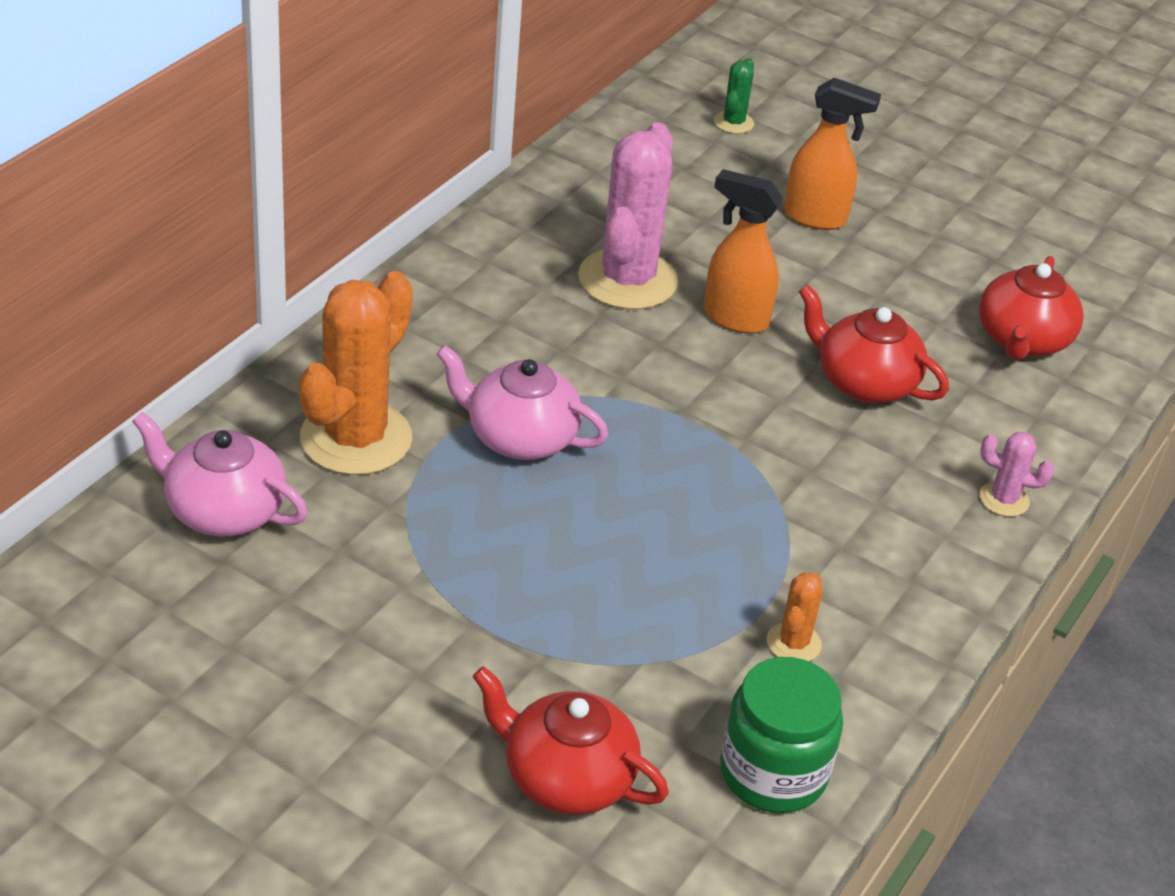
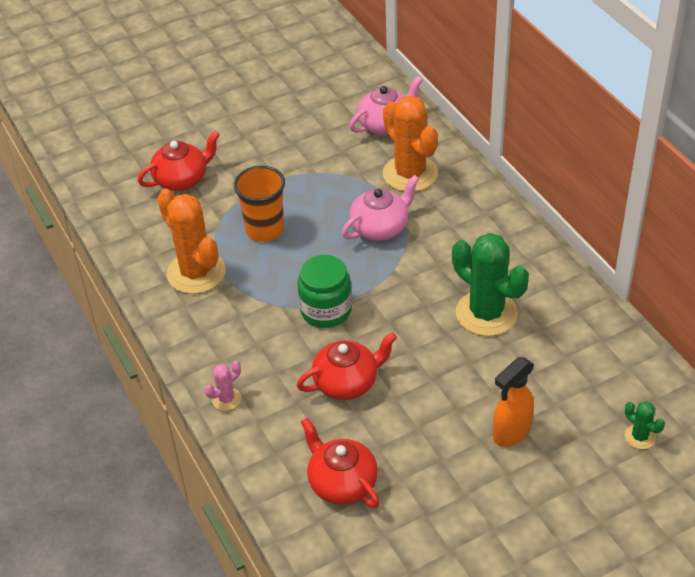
camera: 125 degrees right, 5 degrees up
(623, 587) = (265, 230): none -> orange cup
(627, 280) = (486, 313): pink cactus -> green cactus
(734, 318) = (430, 348): orange spray bottle -> none
(773, 772) = (139, 238): green jar -> green jar (326, 310)
(793, 643) = (196, 273): orange cactus -> orange cactus, size x2.19

